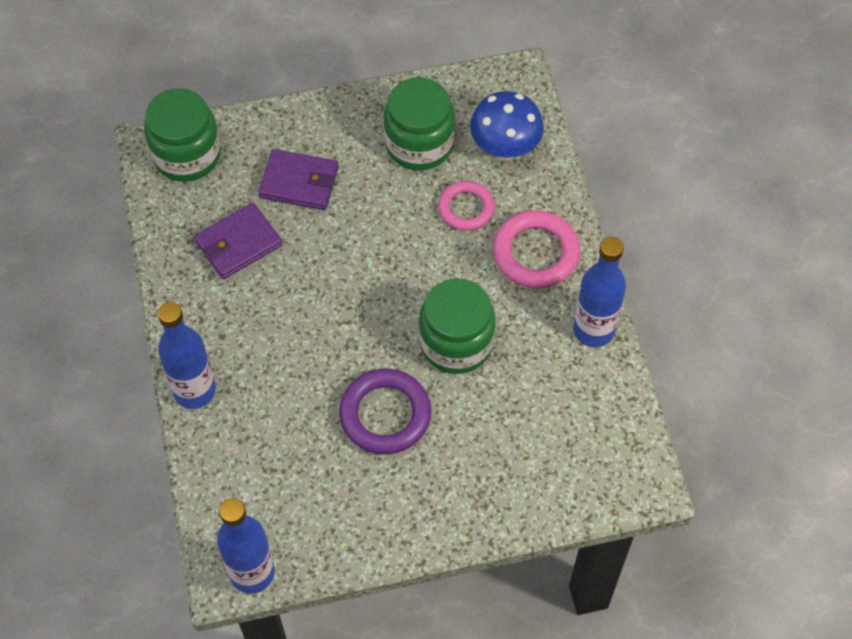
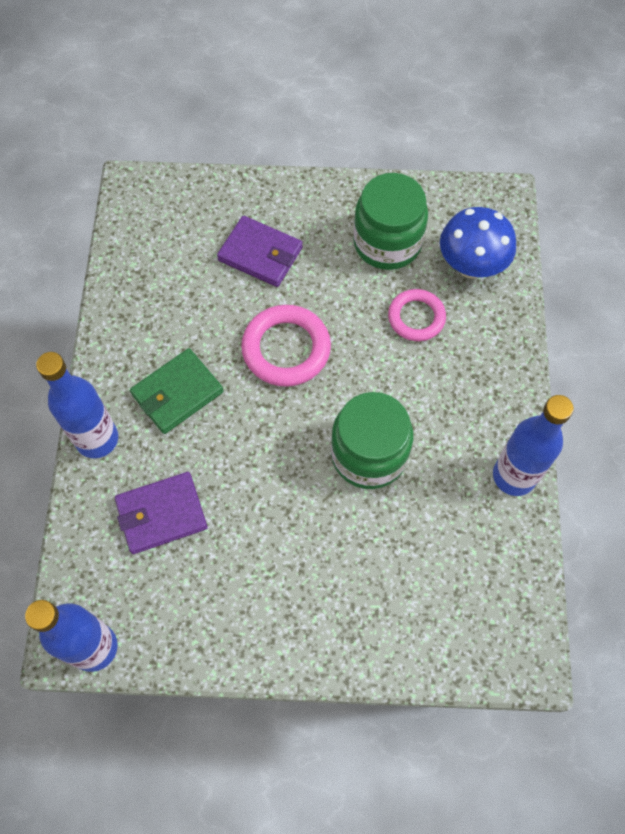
camera: 15 degrees right, 5 degrees up
(187, 155) = (162, 203): green jar -> none
(238, 243) = (184, 300): purple wallet -> purple wallet (161, 514)
(258, 330) = (177, 393): none -> green wallet
(385, 414) = (276, 512): purple ring -> none
(535, 253) = (474, 380): pink ring -> pink ring (286, 349)

